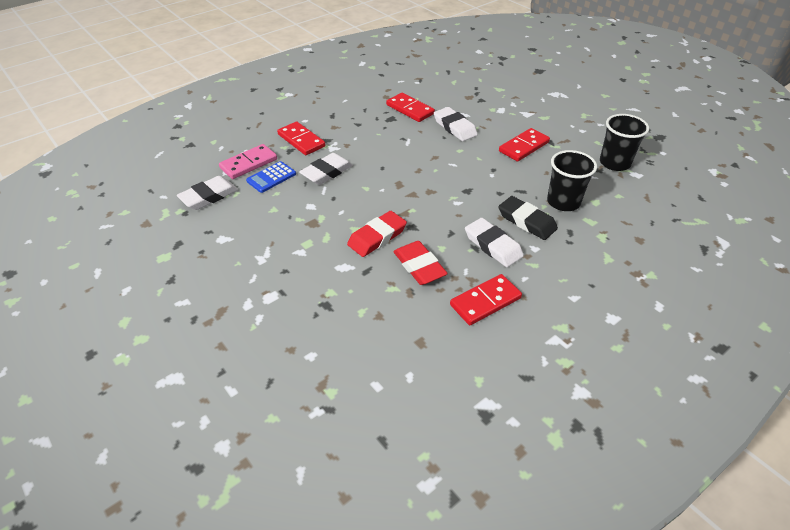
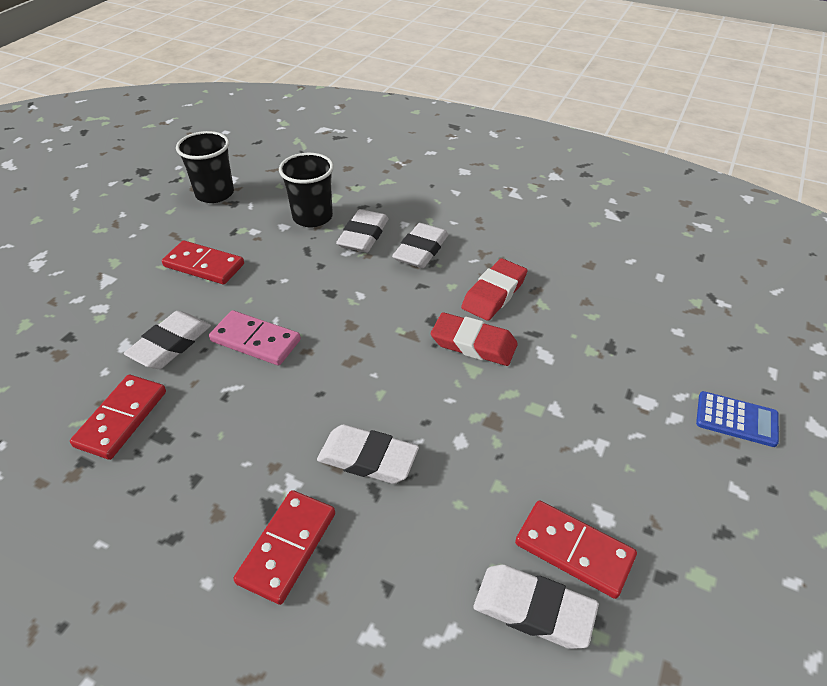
camera: 115 degrees left, 0 degrees up
(249, 164) = (405, 600): pink domino -> pink domino (256, 340)
(271, 177) = (424, 535): blue calculator -> blue calculator (736, 419)
(485, 301) = (505, 238): red domino -> red domino (574, 550)
(526, 221) = (363, 235): black eraser -> white eraser

